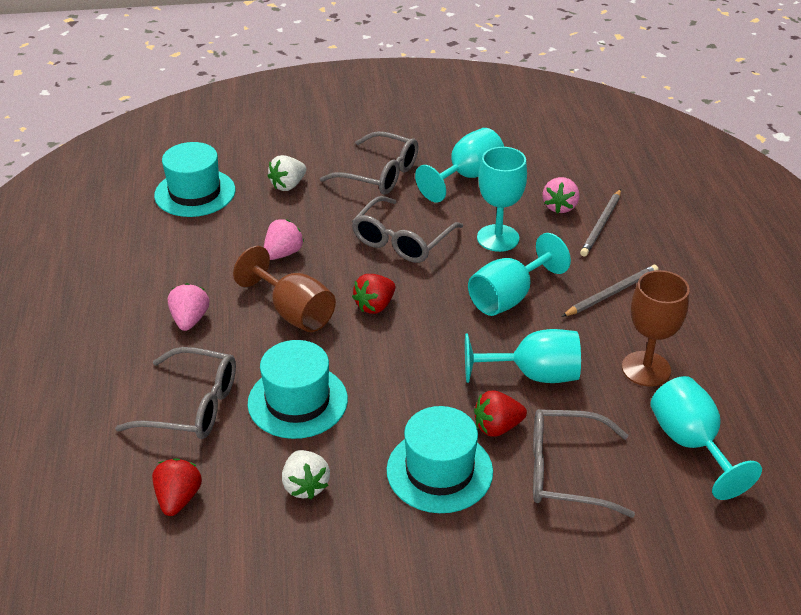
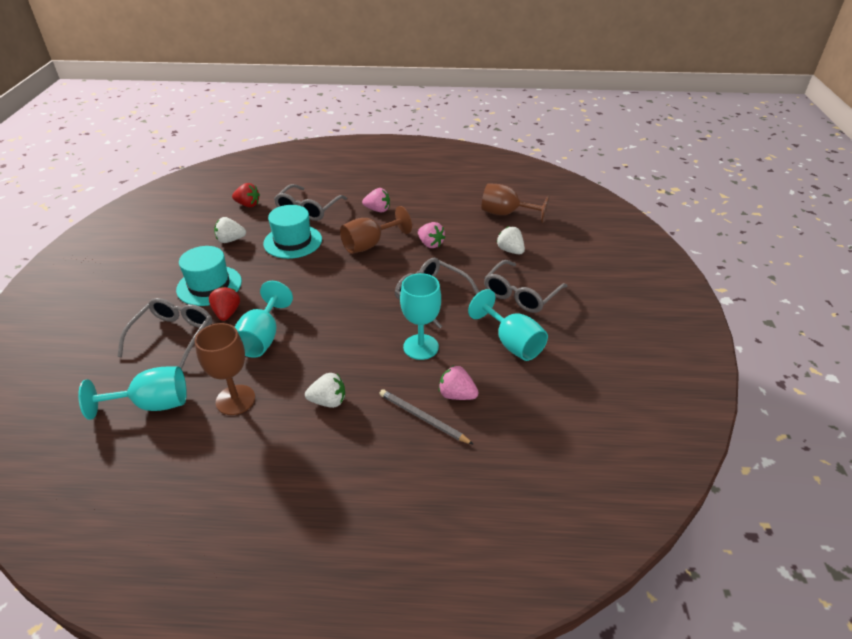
camera: 100 degrees right, 0 degrees up
(195, 193) = (506, 214): turquoise hat -> brown goblet
(375, 306) = (363, 276): red strawberry -> none
(509, 297) = (347, 340): turquoise goblet -> none
(611, 293) = (328, 401): grey pencil -> white strawberry

